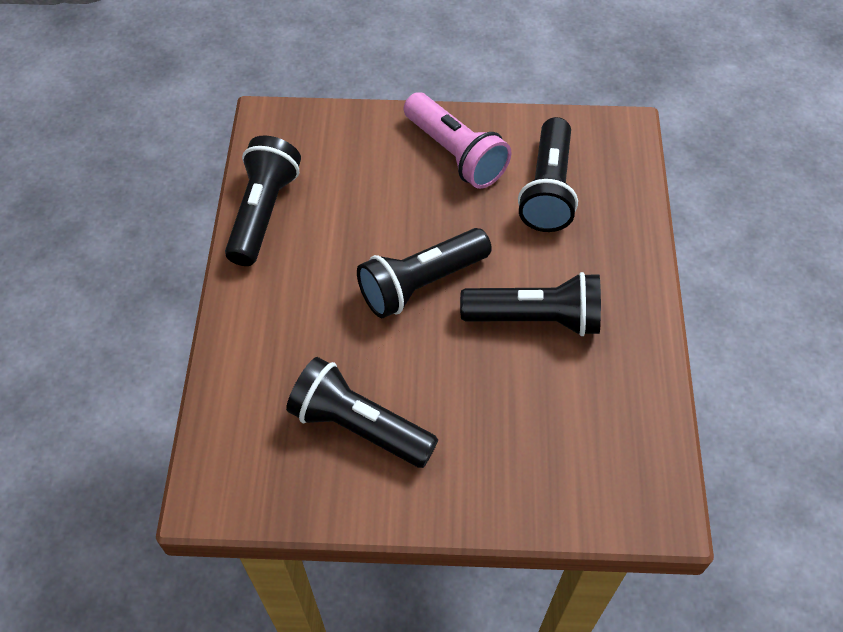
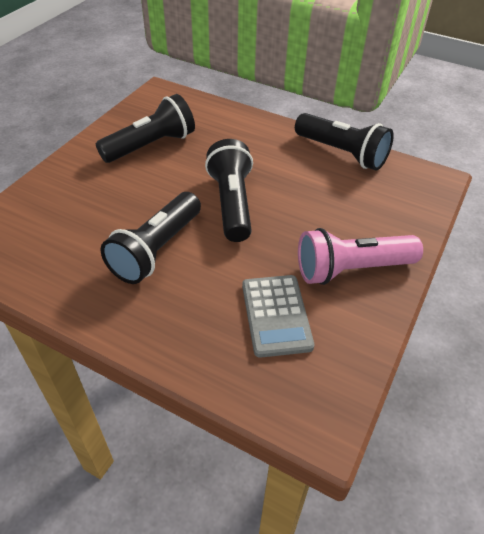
camera: 115 degrees right, 10 degrees down
(548, 189) = (276, 315): black flashlight -> grey calculator

